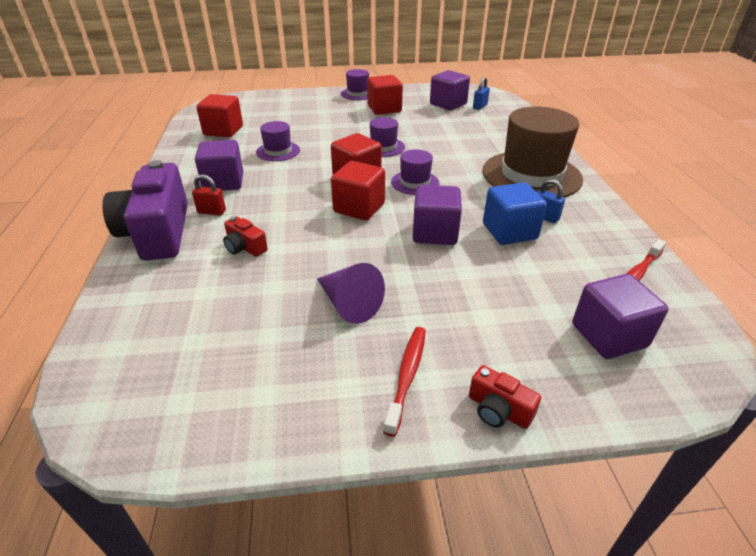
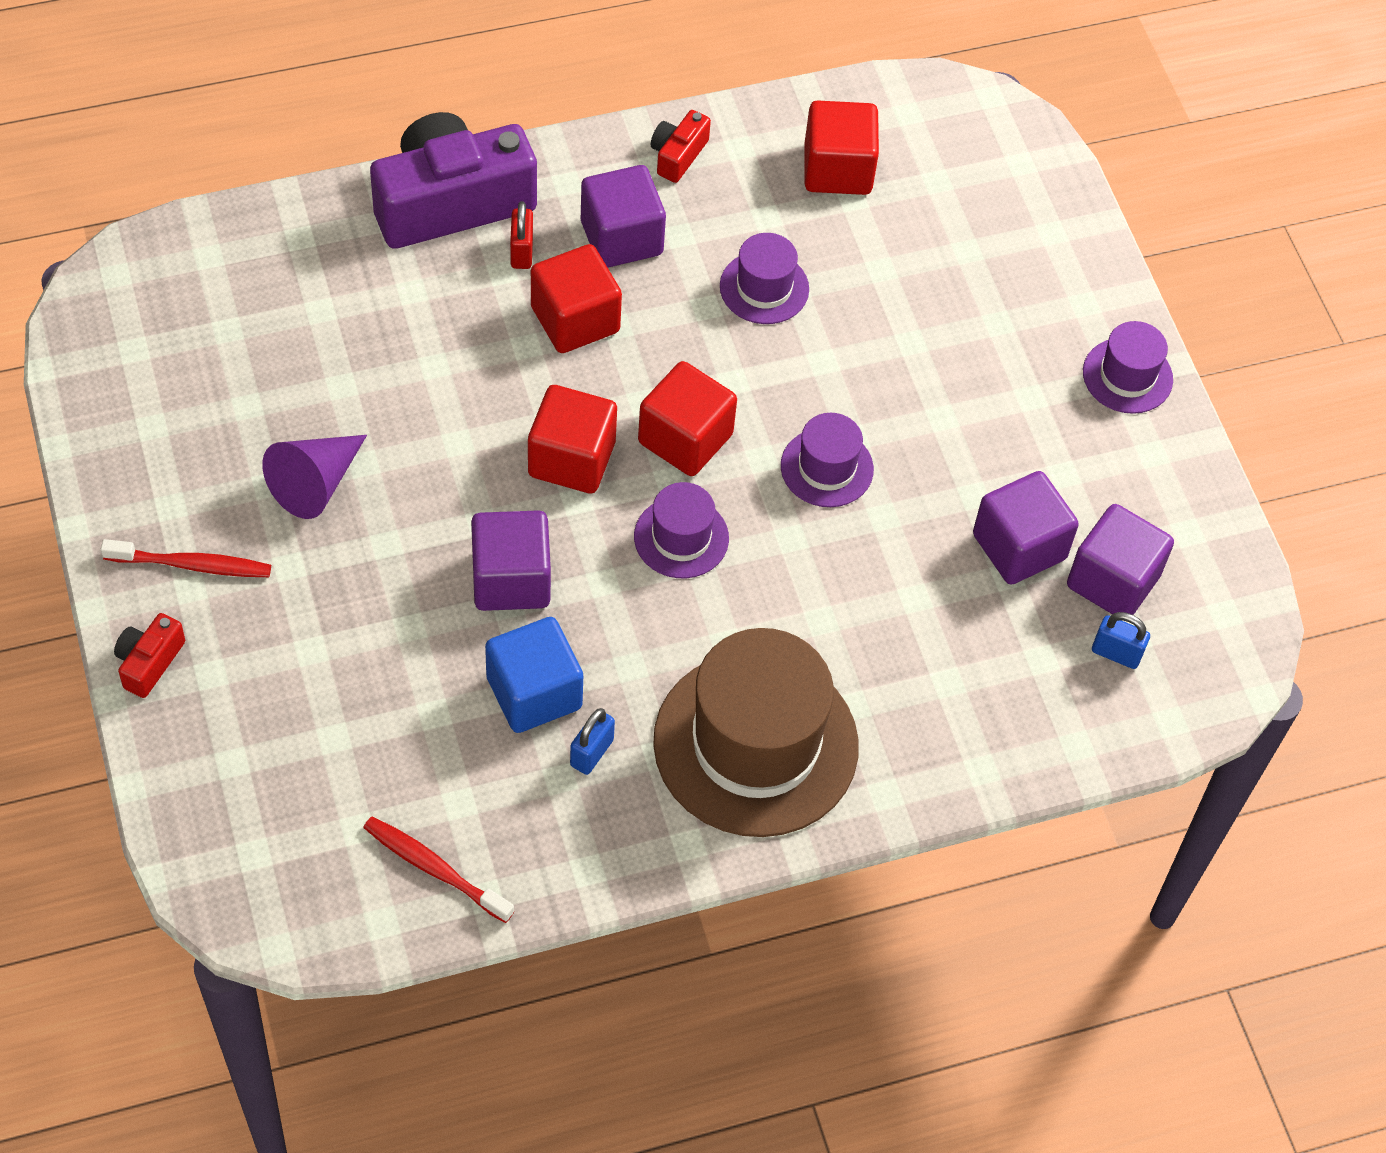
camera: 75 degrees right, 20 degrees up
(245, 247) = (429, 326): red camera -> red camera (678, 155)
(384, 109) = (1041, 445): red cube -> red cube (575, 319)
(608, 335) = (289, 803): purple cube -> purple cube (1019, 547)

